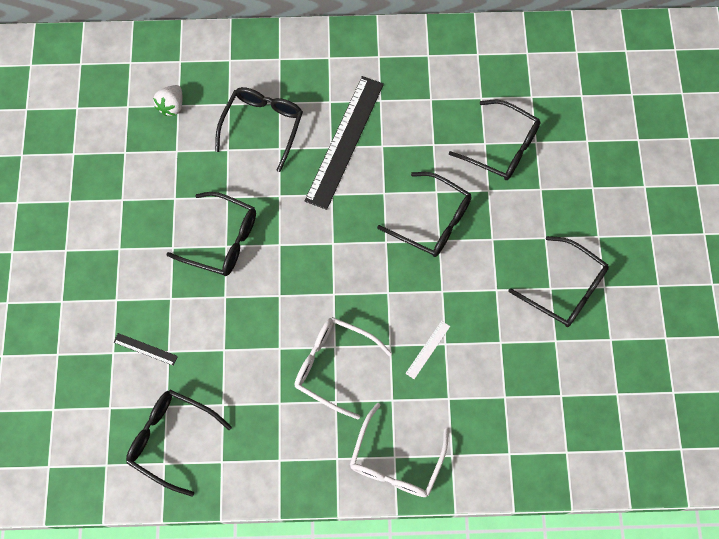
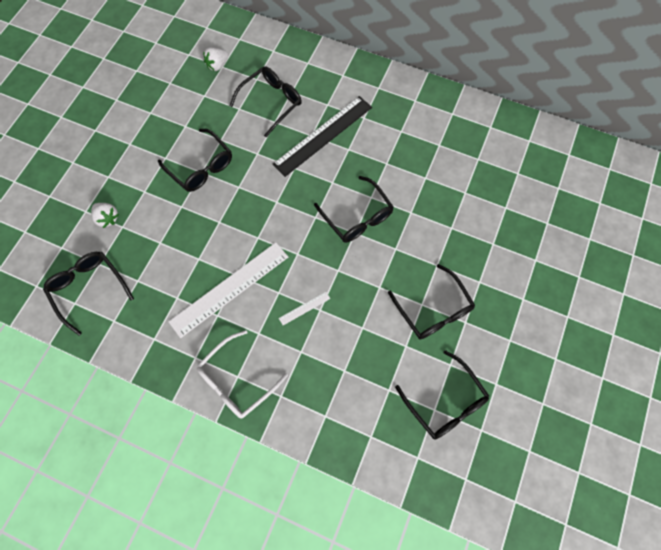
camera: 25 degrees right, 0 degrees up
(145, 349) = (108, 218): black ruler -> white strawberry
(333, 365) = (229, 288): white glasses -> white ruler
(502, 147) = (437, 186): black glasses -> black glasses (445, 402)

